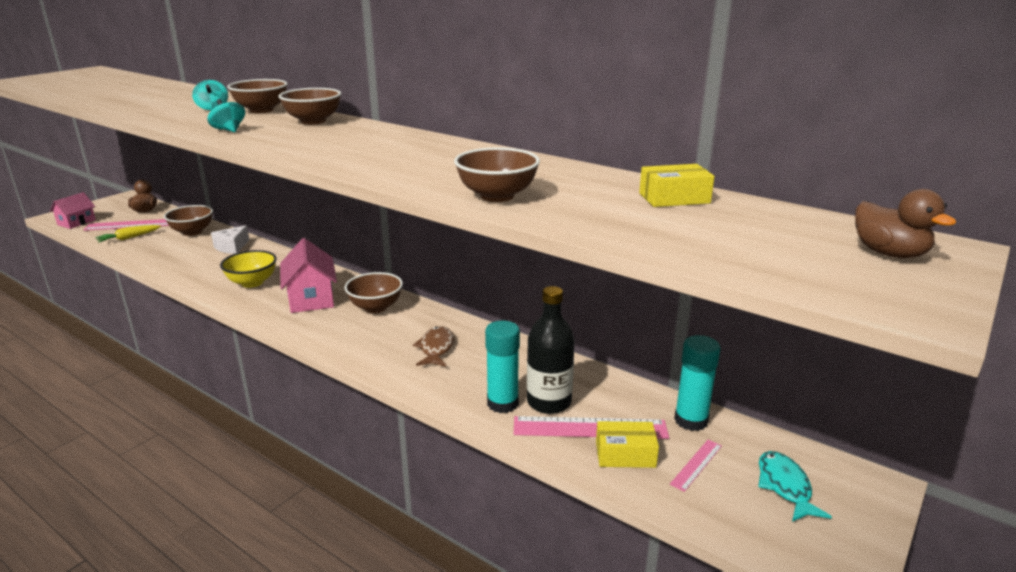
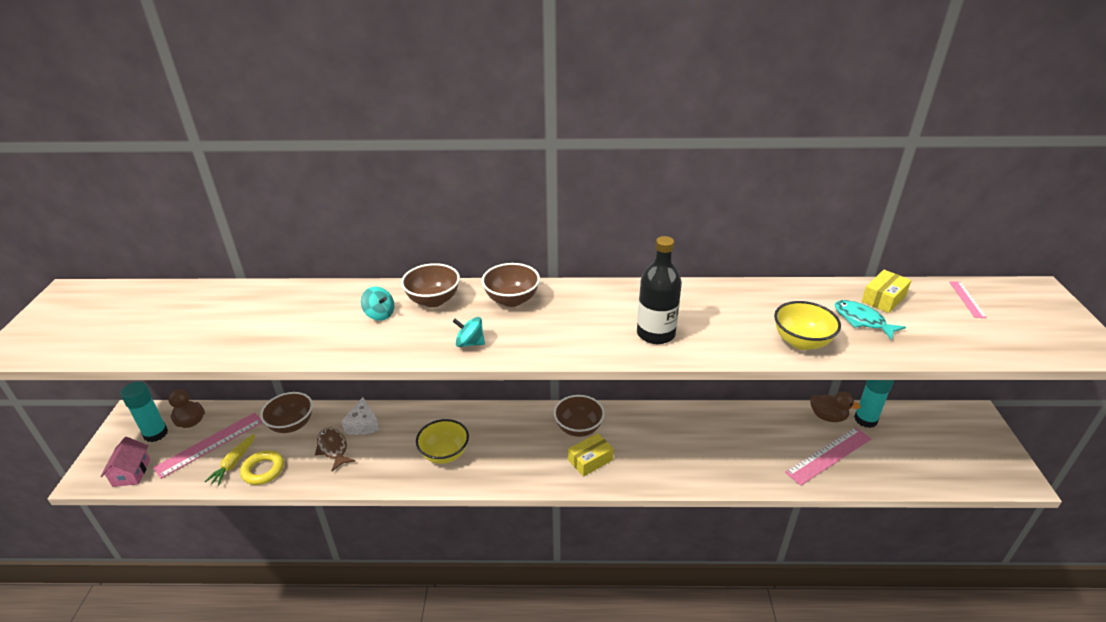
camera: 35 degrees left, 10 degrees up
(137, 247) = (263, 470): none -> yellow ring
(311, 298) = (518, 444): pink house -> none
(436, 348) = (670, 443): brown fish -> brown fish (333, 448)
(497, 196) = (801, 342): brown bowl -> yellow bowl
(502, 403) = (765, 465): turquoise glue stick -> turquoise glue stick (156, 434)
(549, 402) = (787, 449): black bottle -> black bottle (655, 334)
(625, 454) = (865, 463): yellow box -> yellow box (590, 460)
(696, 464) = (901, 449): pink ruler -> pink ruler (967, 299)
(785, 486) = (948, 439): turquoise fish -> turquoise fish (862, 320)
(889, 253) = (1030, 307): brown duck -> brown duck (827, 417)

